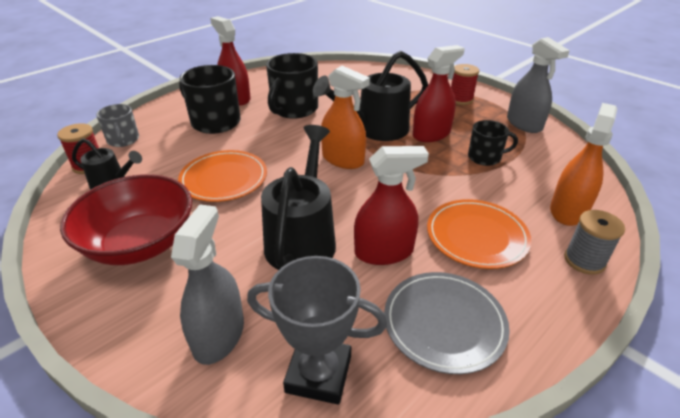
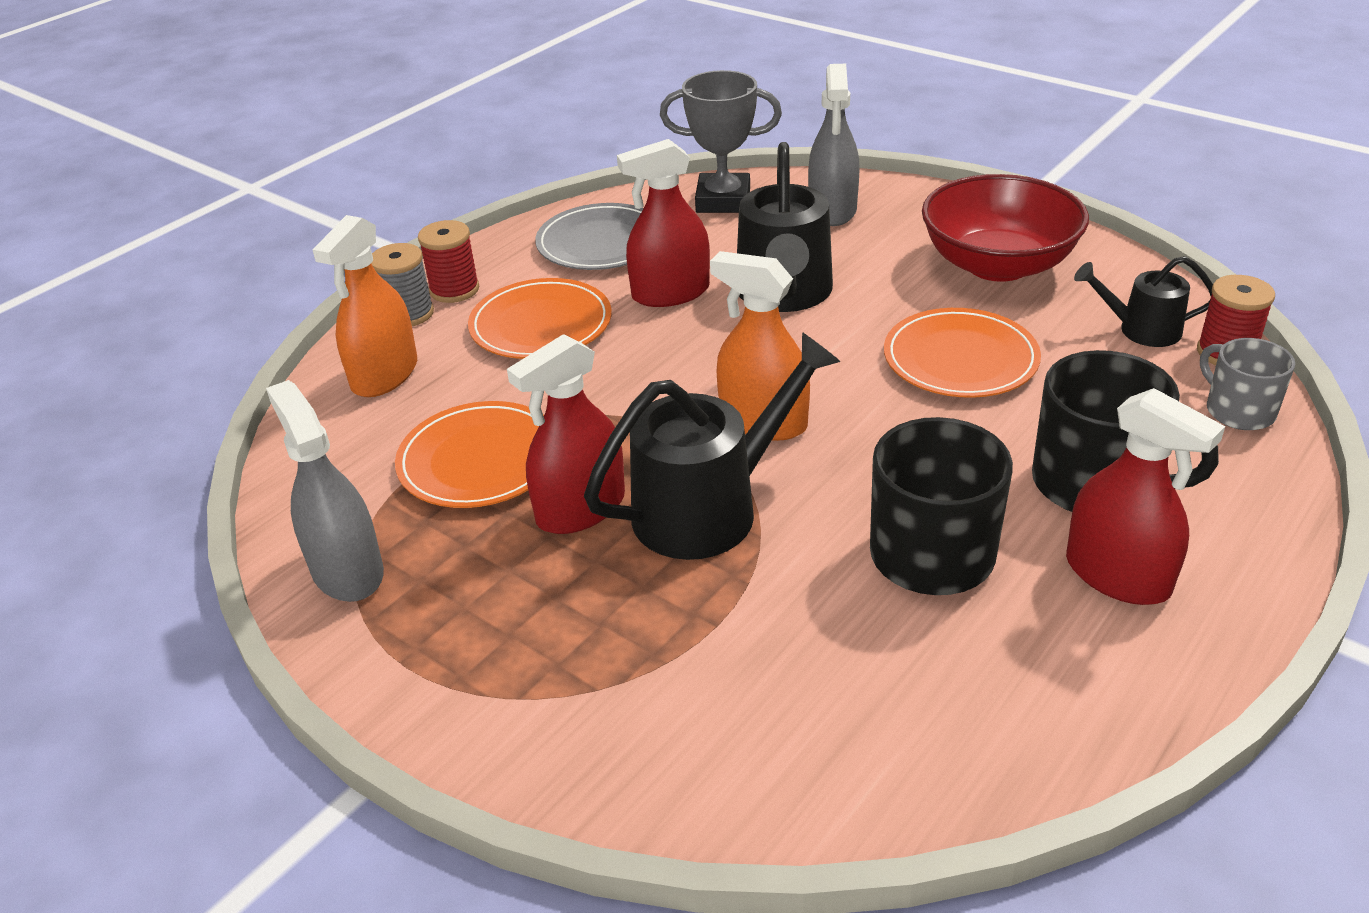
camera: 175 degrees right, 0 degrees up
(460, 99) = (478, 654): red spool -> red spool (454, 290)
(485, 157) = (480, 460): black mug -> orange plate

